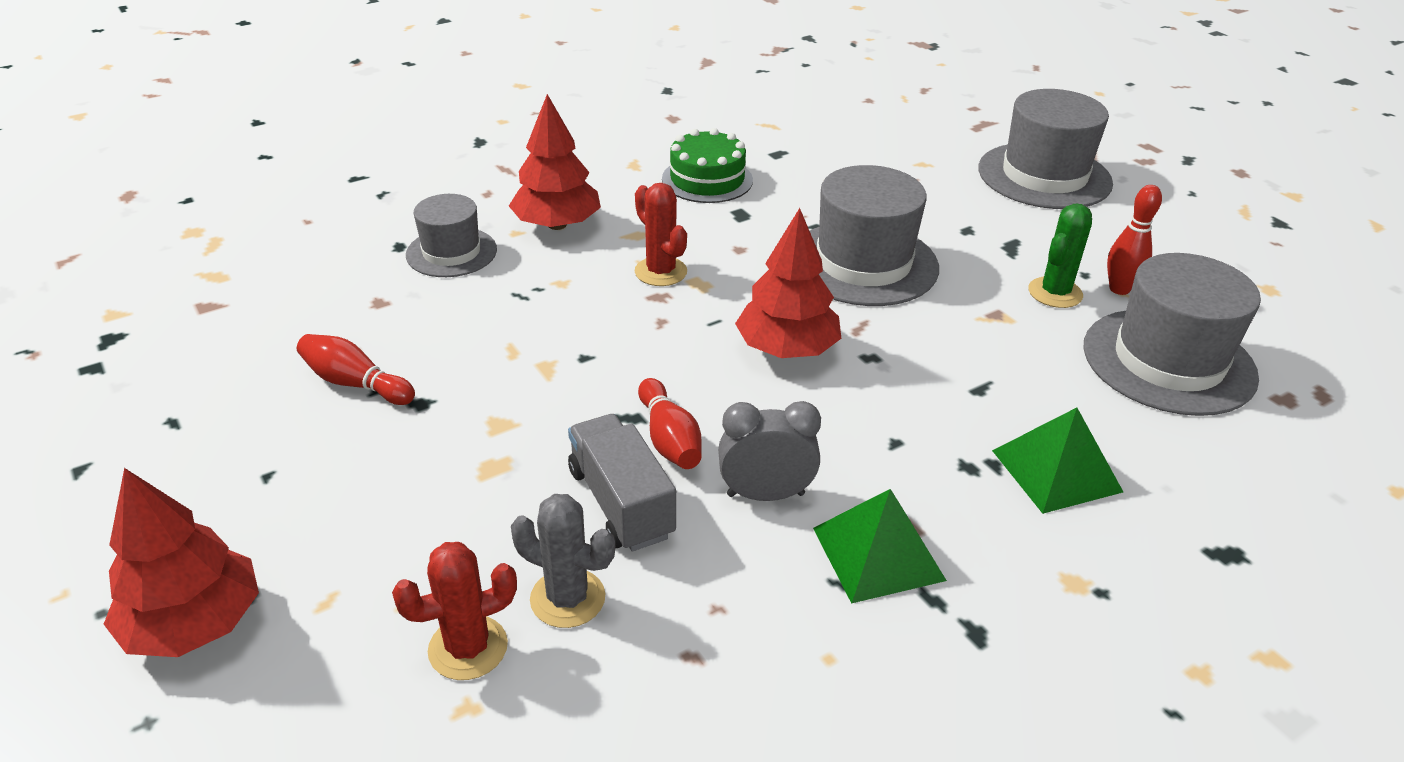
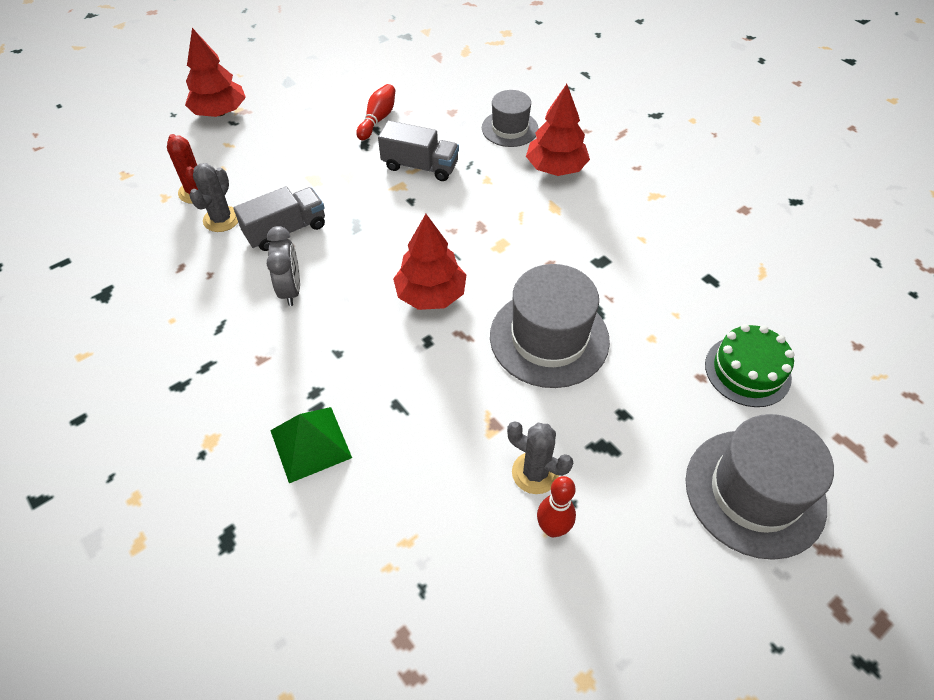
camera: 85 degrees right, 15 degrees up
(505, 343) = (420, 166): none -> grey truck
(660, 272) = (510, 224): red cactus -> none
(669, 439) = (337, 244): red bowling pin -> none
(707, 179) = (647, 238): green cake -> green cake (747, 371)
(878, 554) = (241, 342): green pyramid -> none
(1055, 293) = (535, 473): green cactus -> grey cactus
(1168, 361) = (446, 549): grey hat -> none

